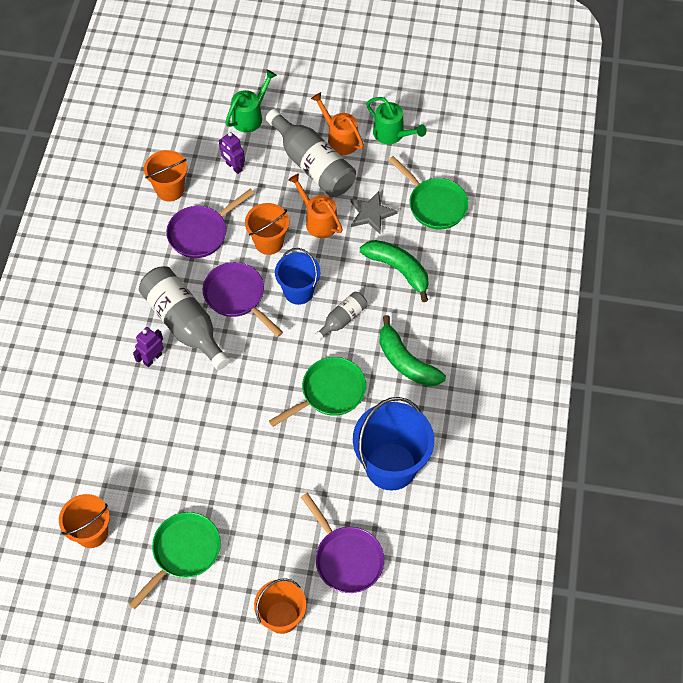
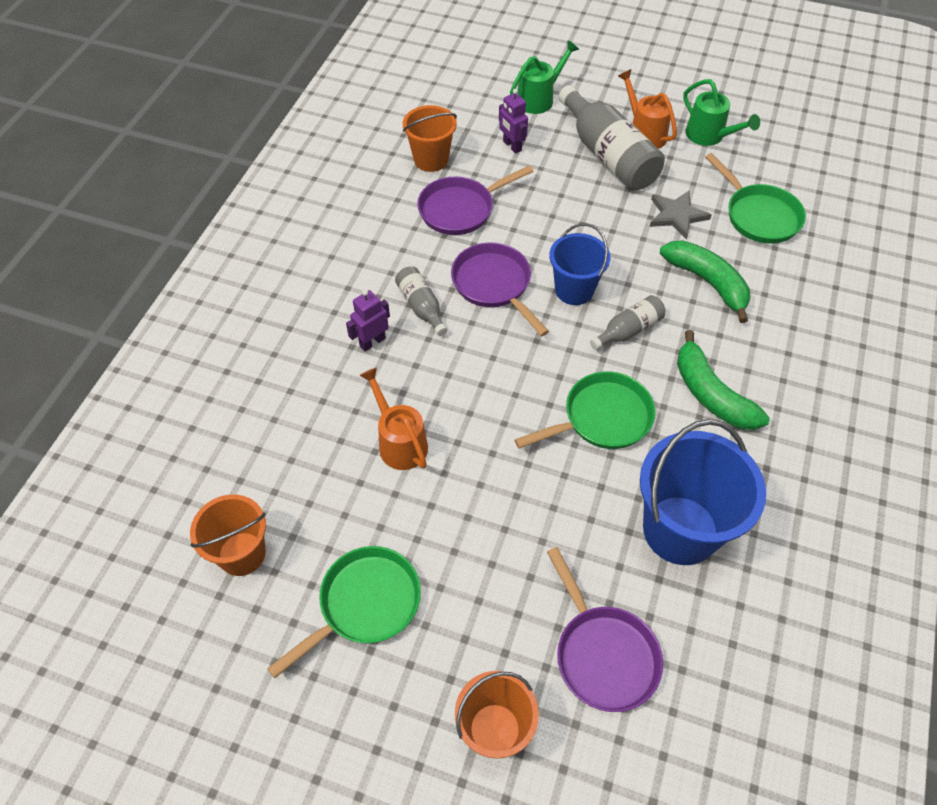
camera: 10 degrees right, 5 degrees down
(184, 323) = (421, 306): grey bottle -> grey bottle, size x0.51
(269, 242) = (543, 230): orange bucket -> none
(318, 221) = (608, 215): orange watering can -> orange watering can (399, 442)

